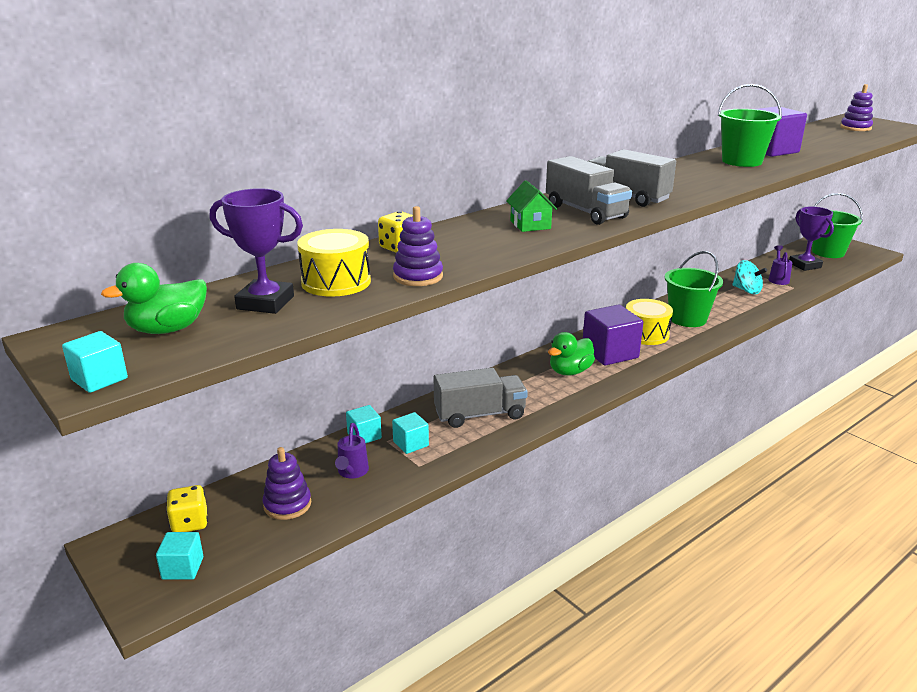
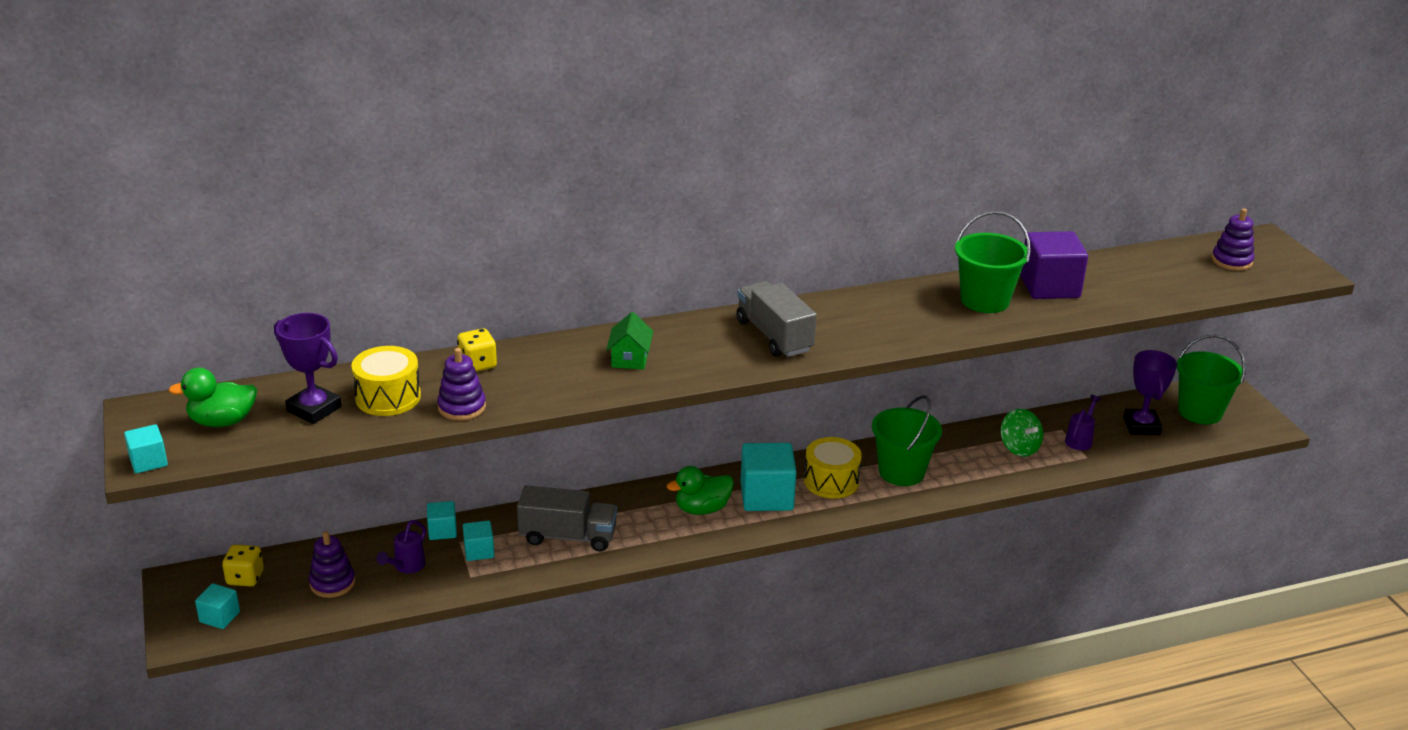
camera: 20 degrees right, 5 degrees up
(585, 212) = (705, 351): grey truck -> none
(610, 353) = (766, 496): purple cube -> turquoise cube
(746, 290) = (1019, 448): turquoise spinning top -> green spinning top

